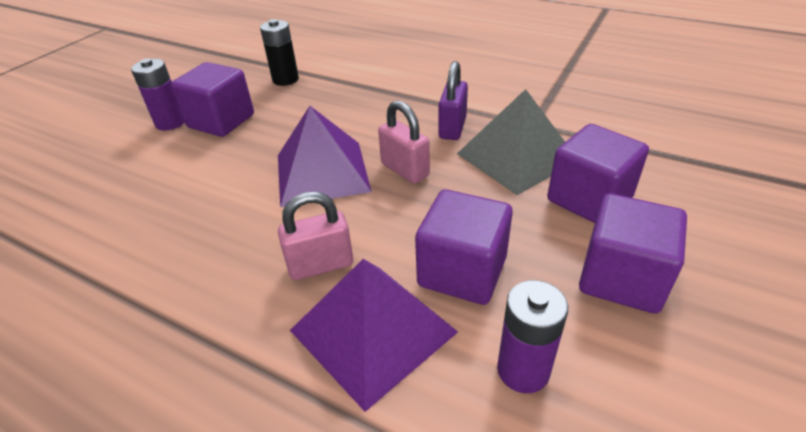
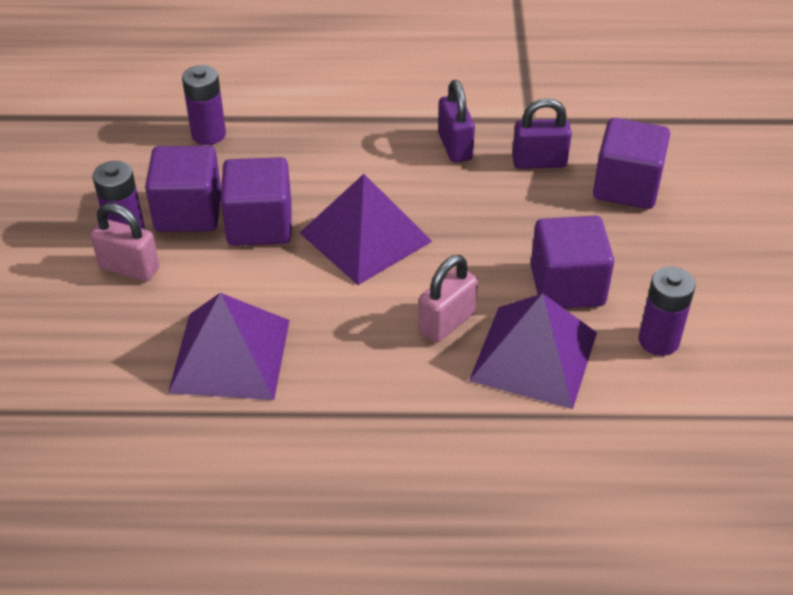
camera: 30 degrees left, 5 degrees up
(133, 228) = (230, 355): none -> purple pyramid
(285, 79) = (208, 134): black battery -> purple battery
(405, 170) = (445, 208): pink padlock -> pink padlock (129, 268)
(517, 157) = (539, 162): grey pyramid -> purple padlock
(621, 278) = (687, 248): purple cube -> purple cube (259, 225)

